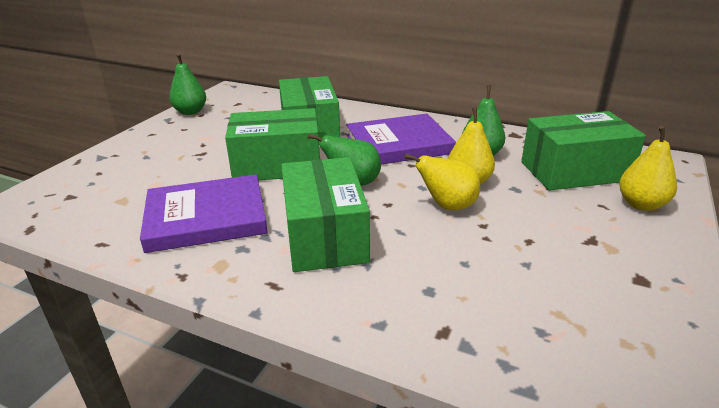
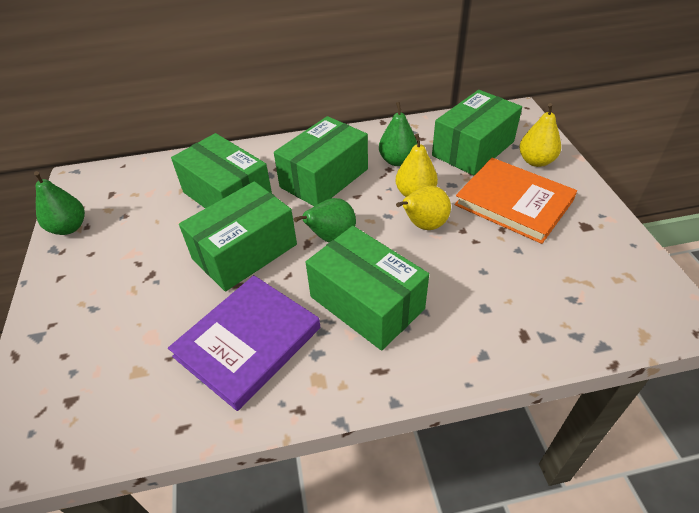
camera: 35 degrees left, 15 degrees up
(398, 144) = (324, 178): purple book -> green box
(569, 226) = (513, 203): none -> orange book

